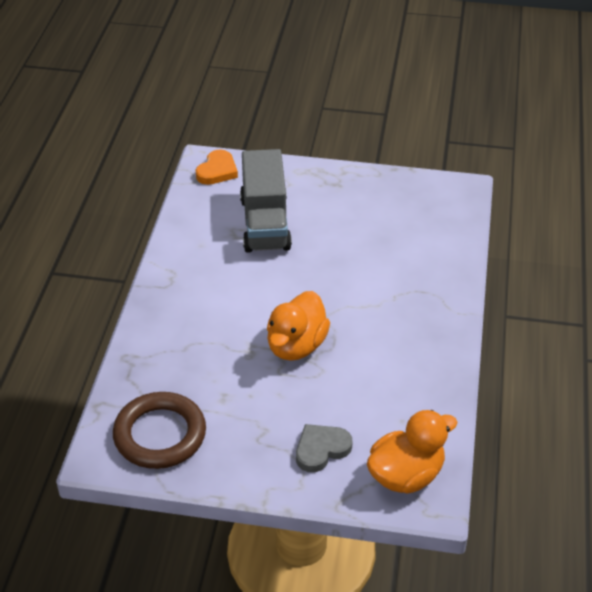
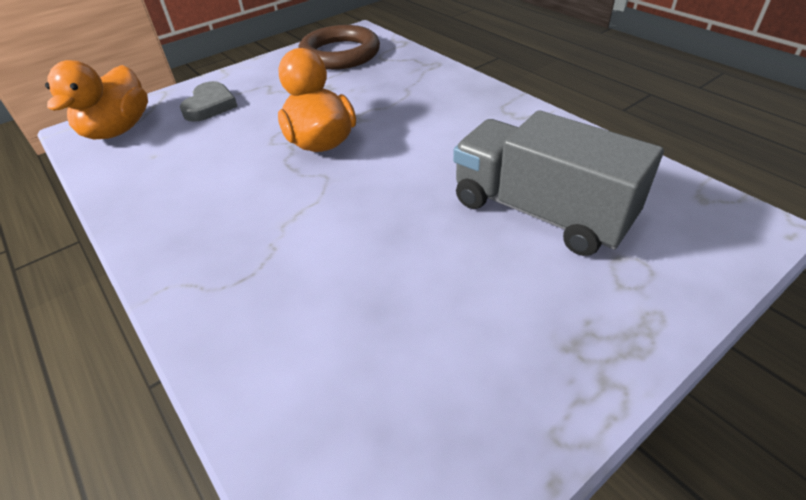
camera: 135 degrees right, 0 degrees up
(217, 171) = (716, 225): orange heart -> none

